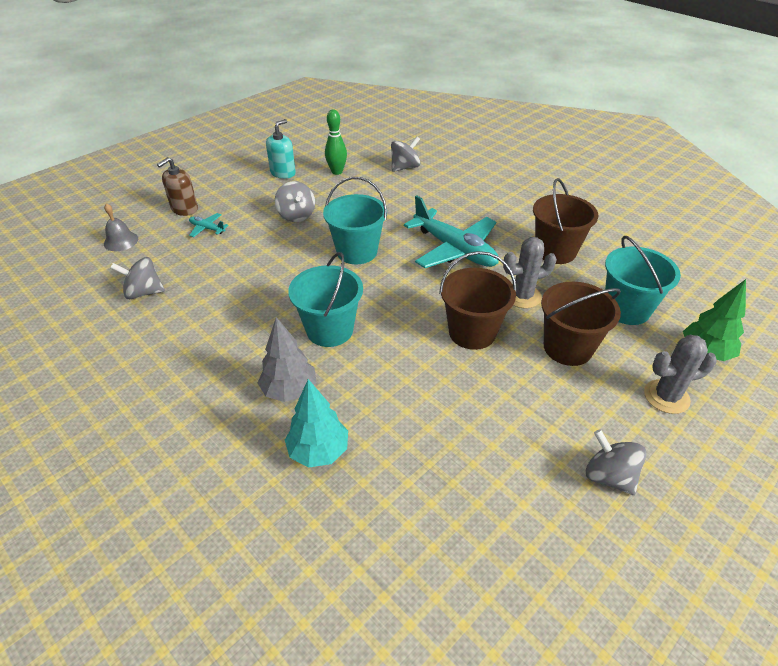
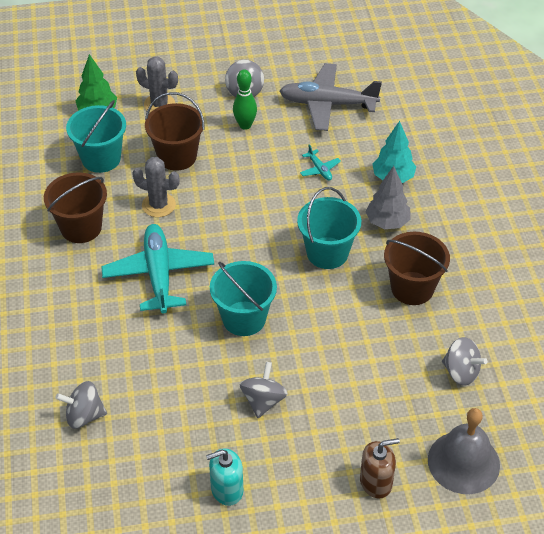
camera: 145 degrees left, 5 degrees up
(121, 241) = (463, 462): grey bell -> grey bell, size x1.80
(207, 229) = (366, 432): turquoise plane -> turquoise plane (319, 169)
(337, 172) = (164, 453): green bowling pin -> green bowling pin (245, 125)
(472, 332) = (227, 198): brown bucket -> brown bucket (412, 288)
(490, 523) = (327, 104): none -> grey plane

